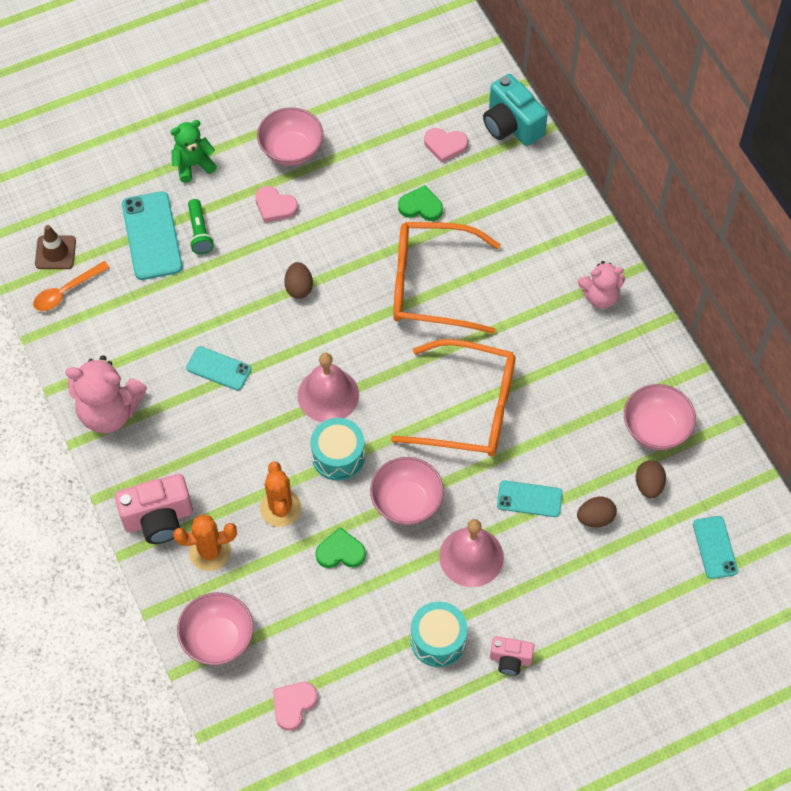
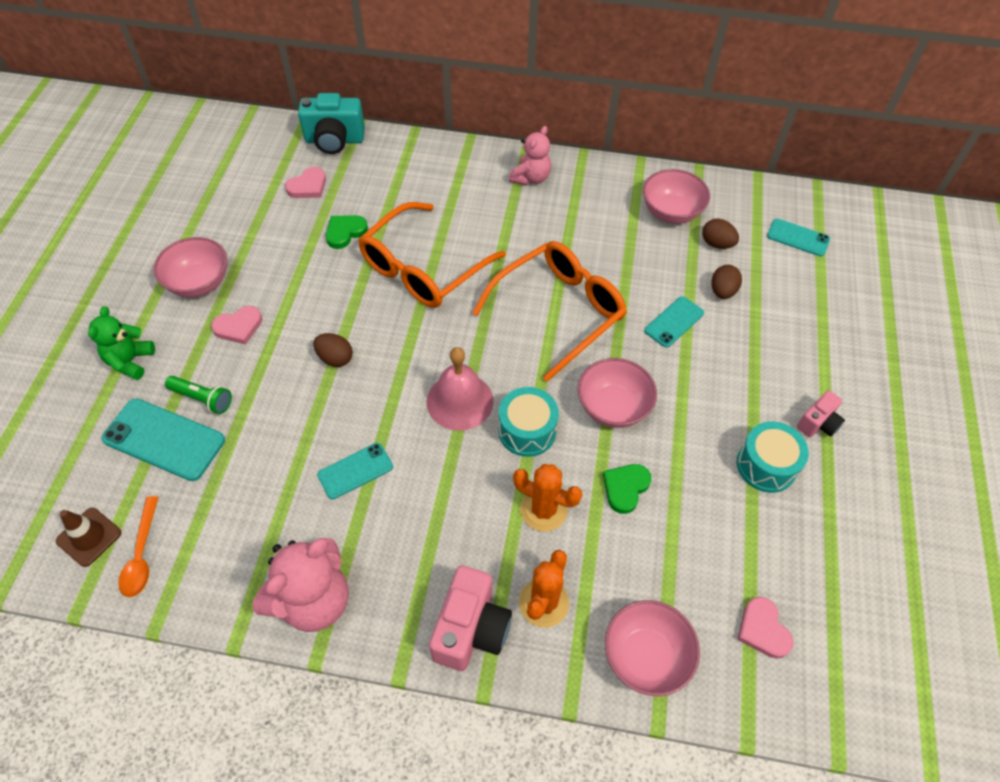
camera: 55 degrees left, 5 degrees down
(471, 557) = (700, 392): pink bell -> none

